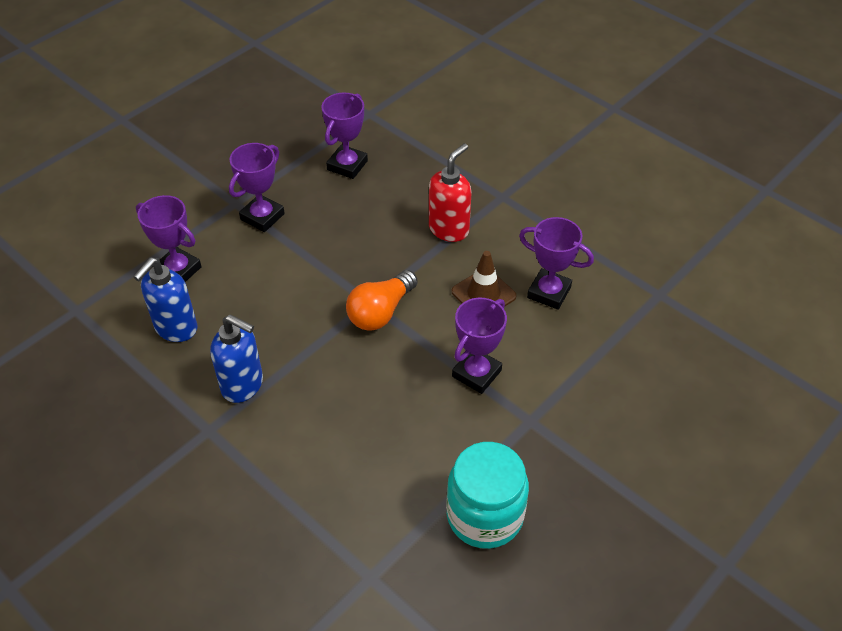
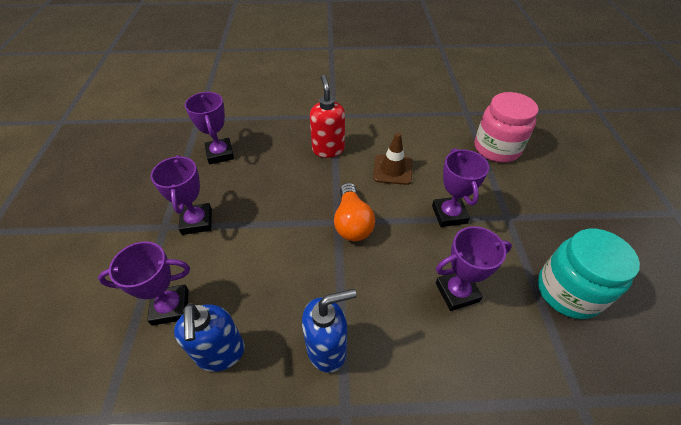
camera: 45 degrees left, 0 degrees up
(549, 292) = (421, 146): purple trophy -> purple trophy (457, 292)
(629, 355) = (496, 148): none -> pink jar

